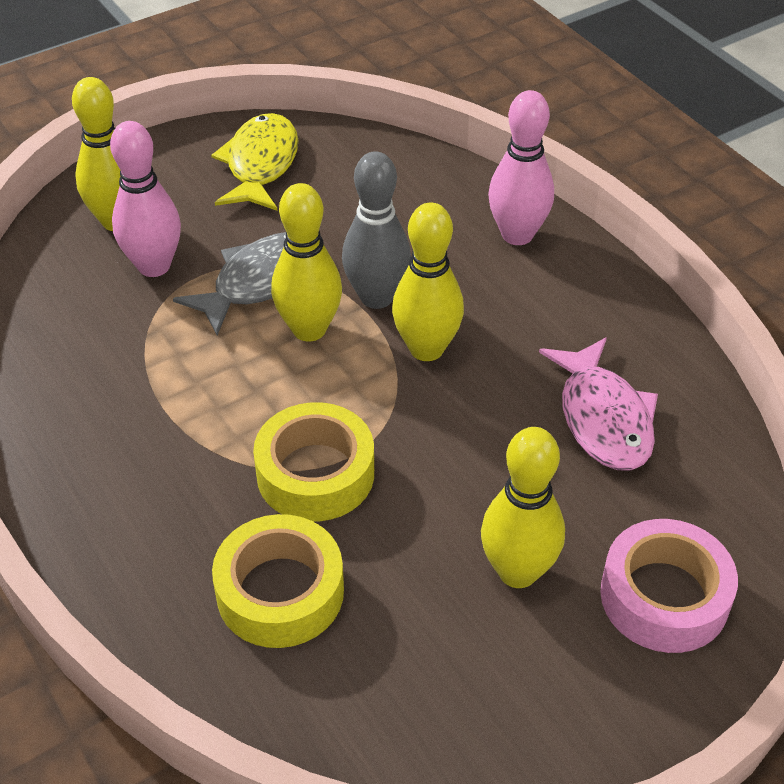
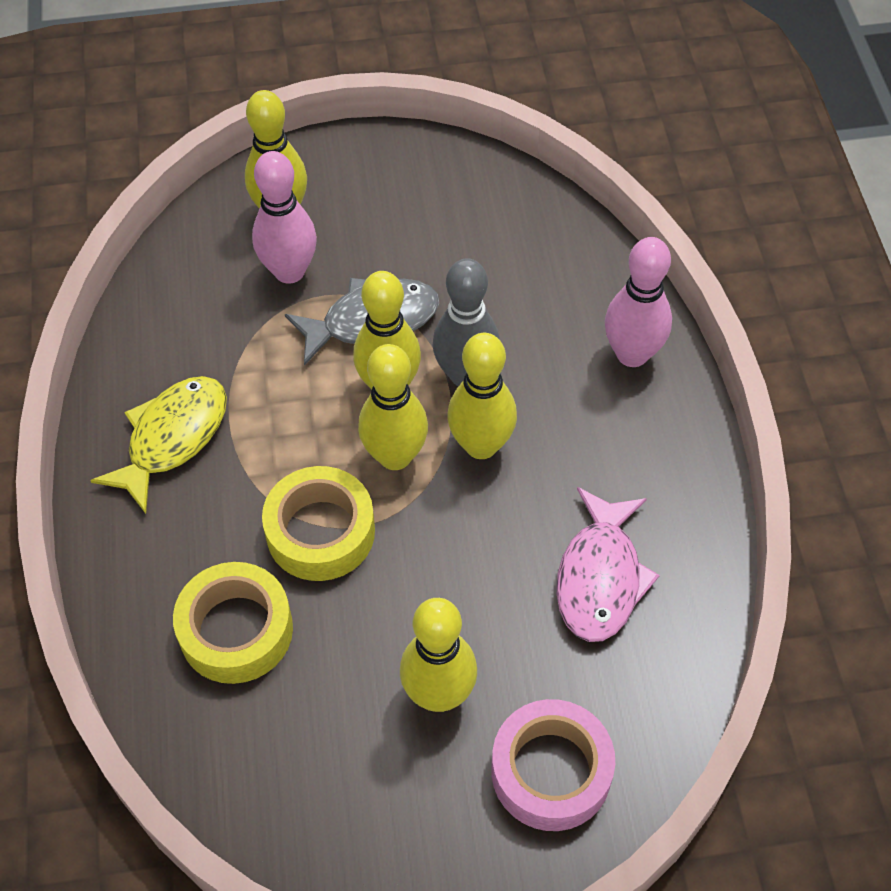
camera: 25 degrees right, 10 degrees up
(260, 165) = (436, 193): yellow fish -> yellow fish (172, 438)
(350, 384) = (395, 456): none -> yellow bowling pin

